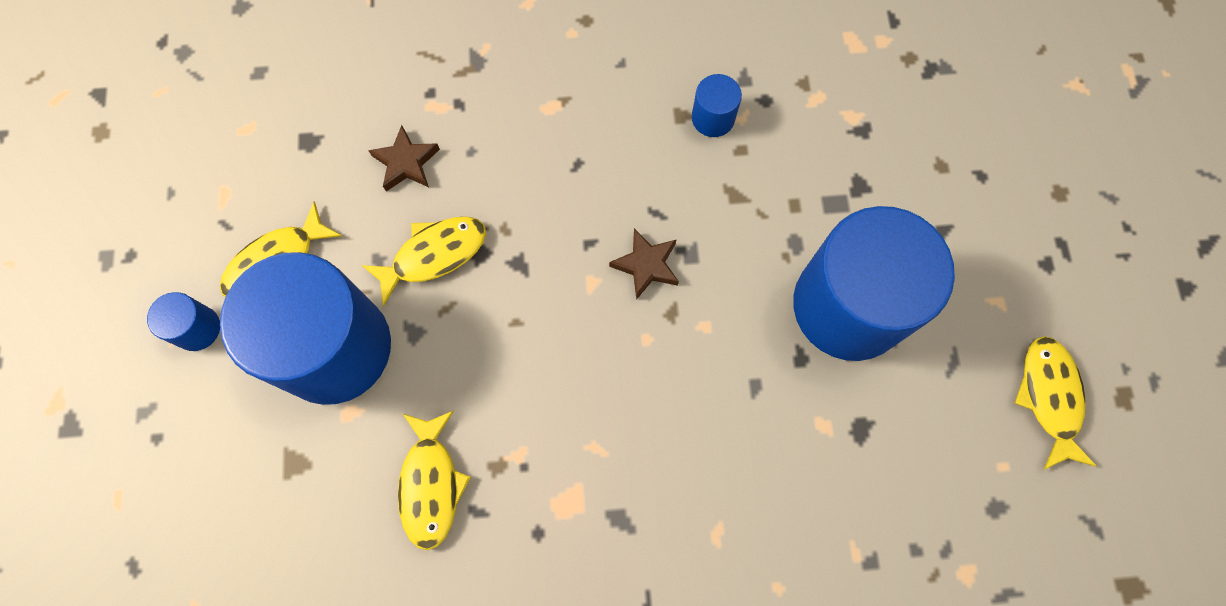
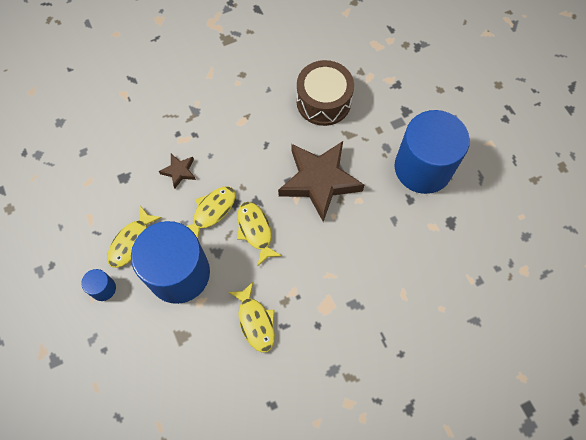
camera: 20 degrees left, 5 degrees down
(646, 265) = (319, 181): brown star -> brown star, size x2.27
(713, 118) = (323, 101): blue cylinder -> brown drum
(1049, 397) = (529, 178): yellow fish -> yellow fish (255, 231)

